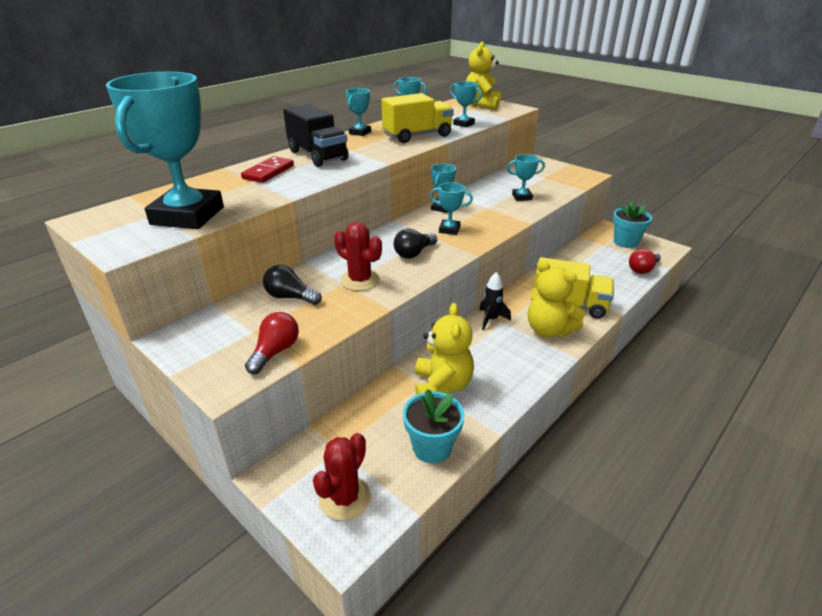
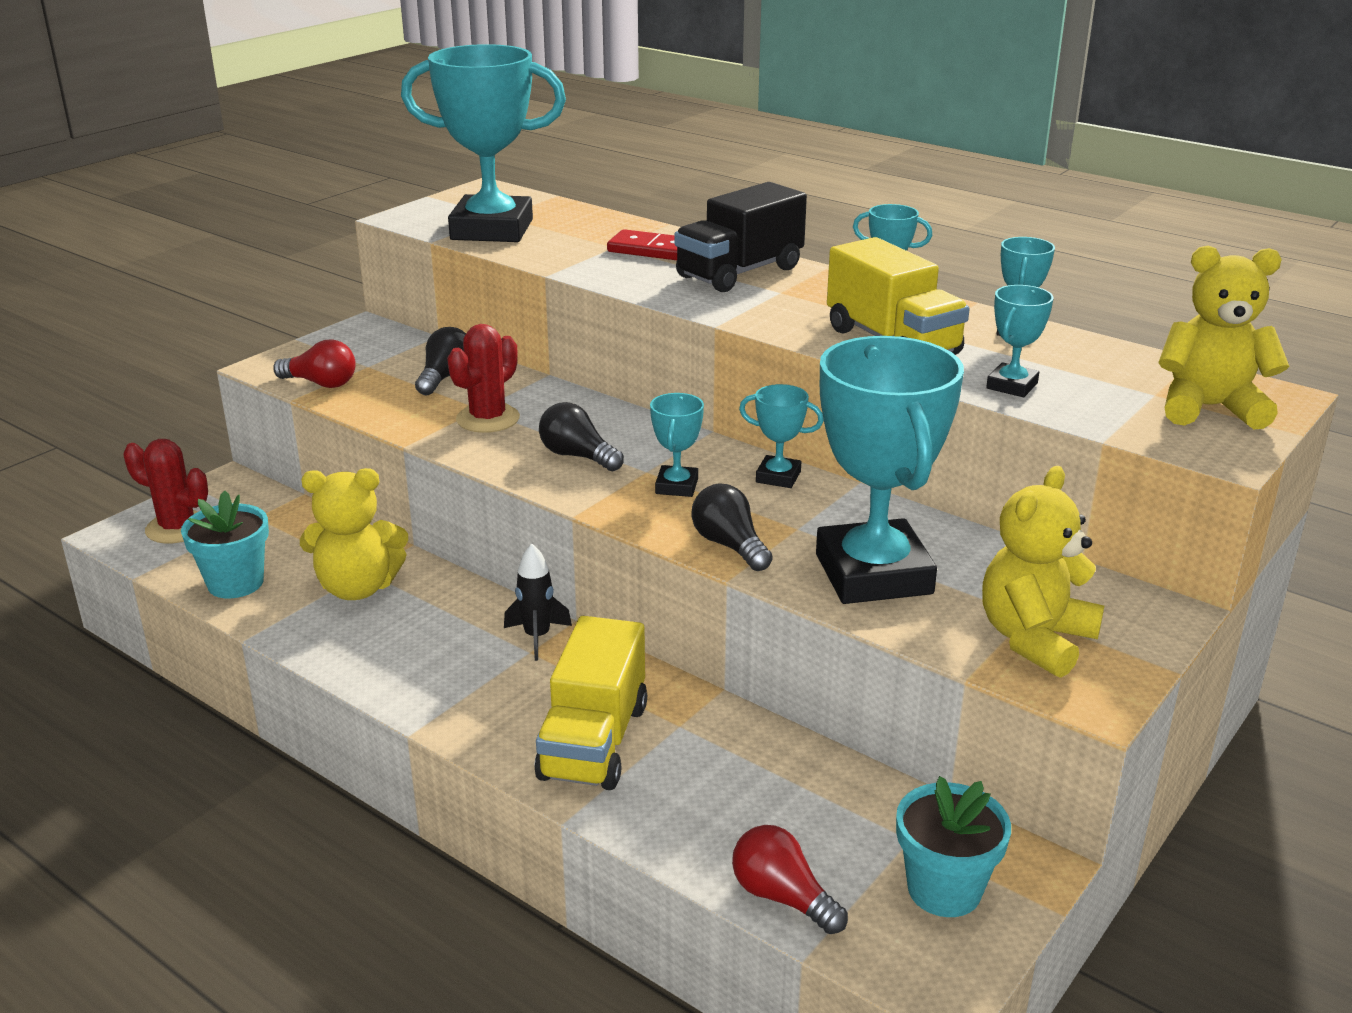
camera: 85 degrees right, 5 degrees down
(503, 221) = (729, 545): none -> black light bulb
(522, 197) = (873, 574): turquoise trophy -> turquoise trophy, size x2.26
(548, 330) = (501, 705): yellow teddy bear -> yellow teddy bear (1035, 639)

